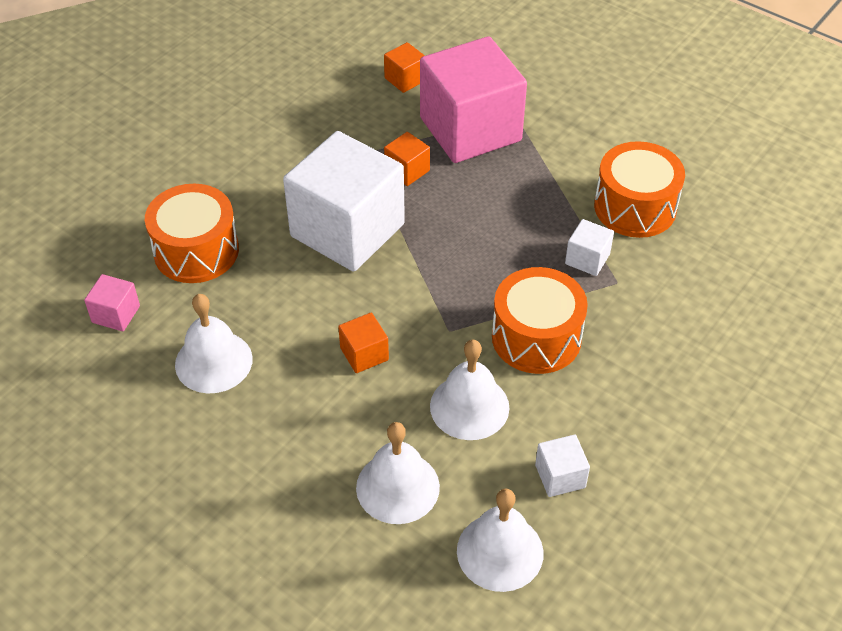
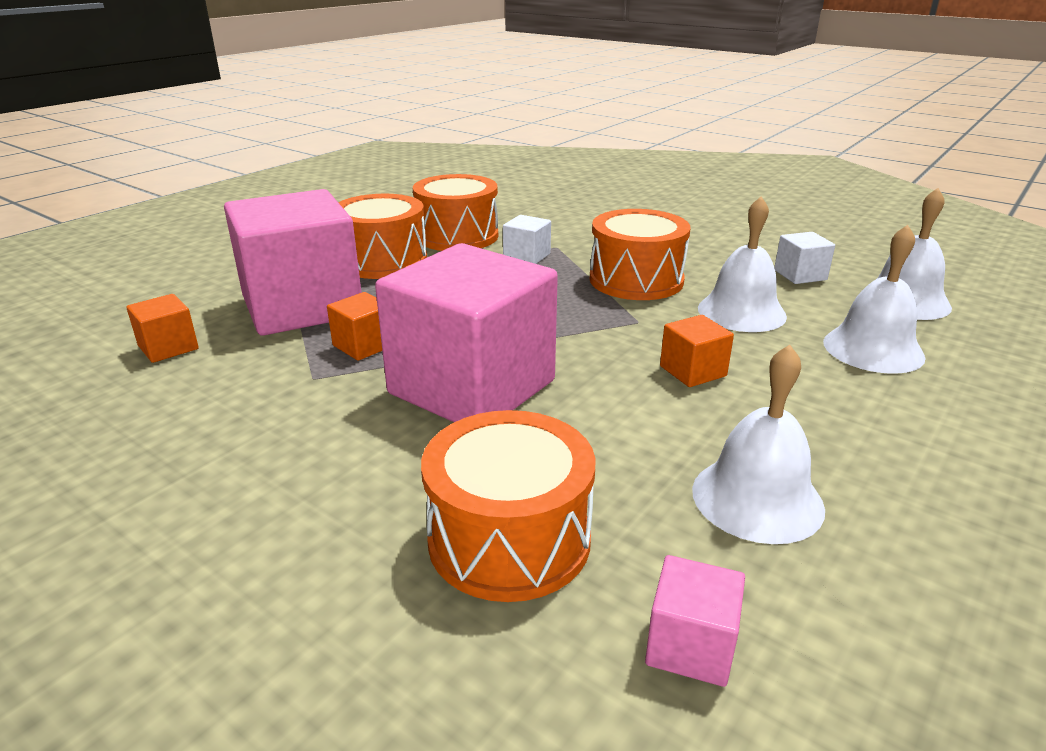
camera: 90 degrees left, 20 degrees down
(347, 230) = (472, 387): white cube -> pink cube
(565, 162) = (382, 261): none -> orange drum

